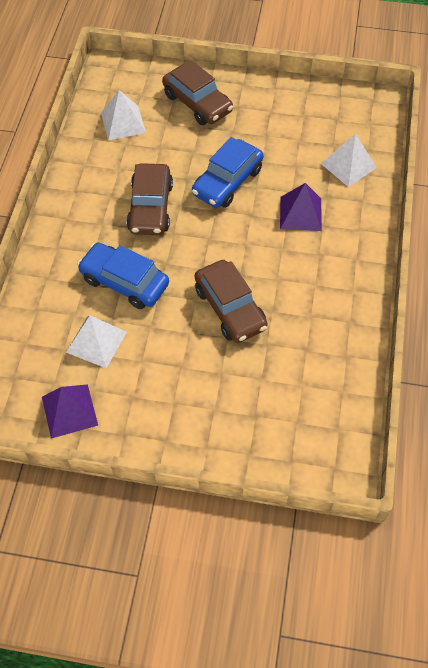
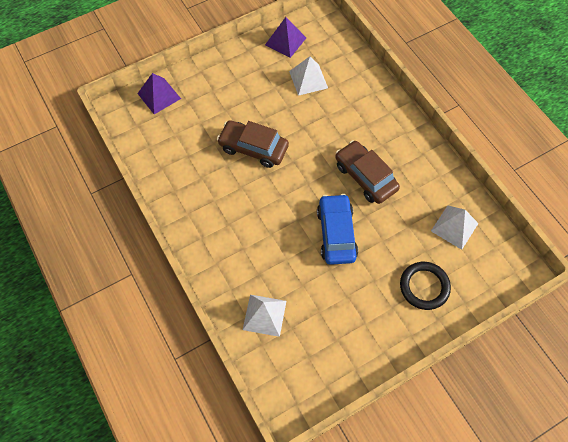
camera: 140 degrees right, 5 degrees up
(124, 282) = (329, 120): blue car -> none
(197, 103) = (424, 286): brown car -> black ring
(300, 213) = (265, 245): purple pyramid -> purple pyramid (159, 96)

